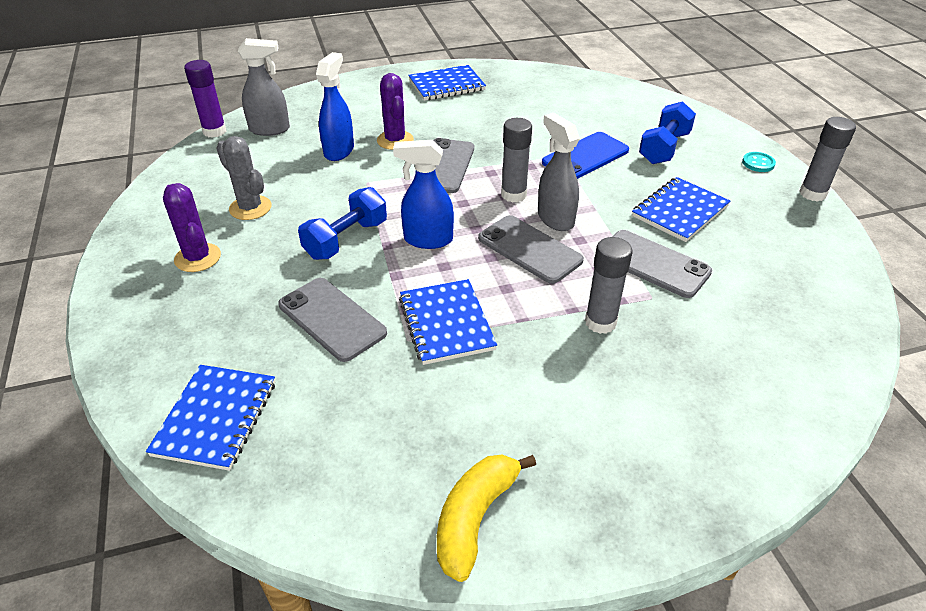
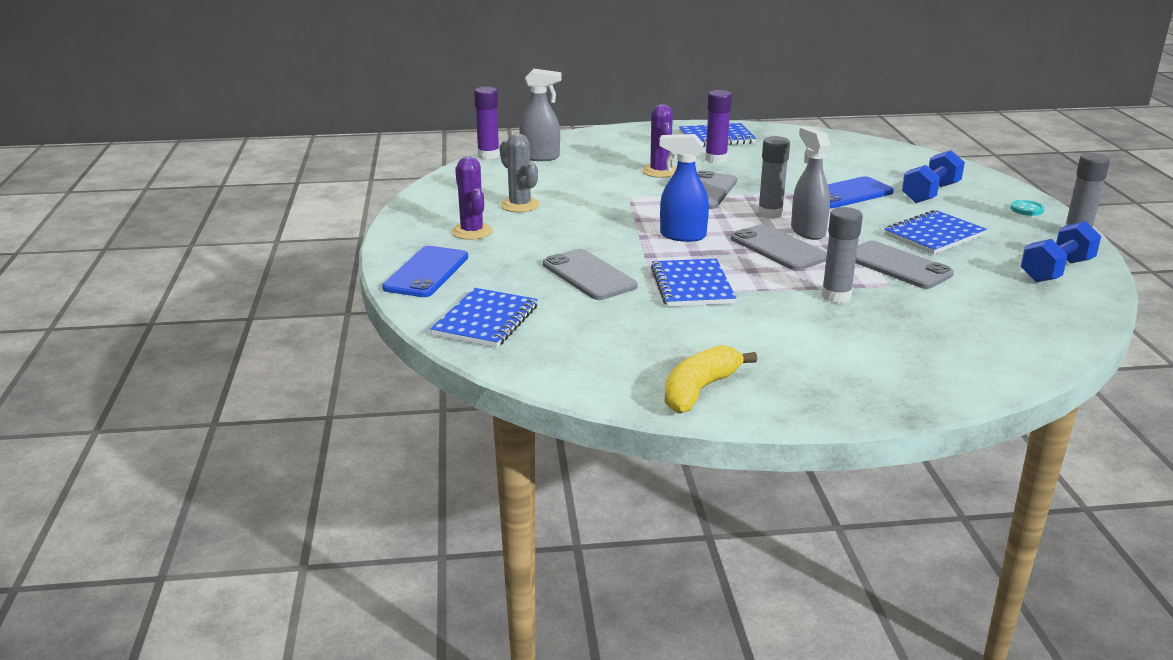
camera: 10 degrees right, 15 degrees down
(145, 336) = (426, 272): none -> blue phone
(339, 151) = (605, 175): blue spray bottle -> none
(346, 240) = (606, 230): blue dumbbell -> blue dumbbell (1056, 271)
(449, 117) = (716, 159): none -> purple glue stick

